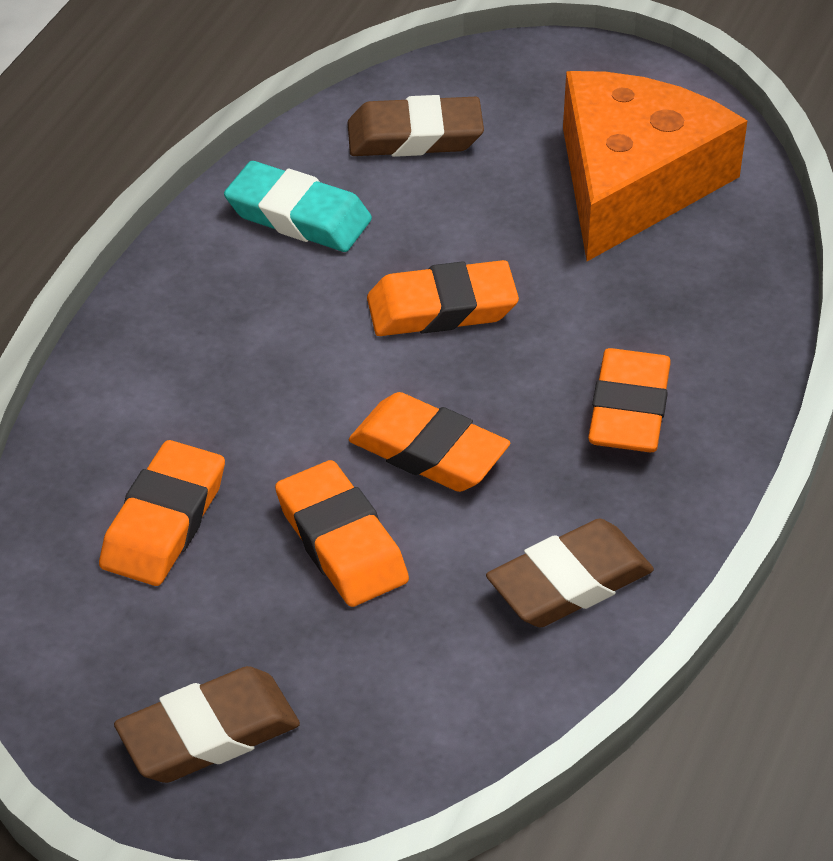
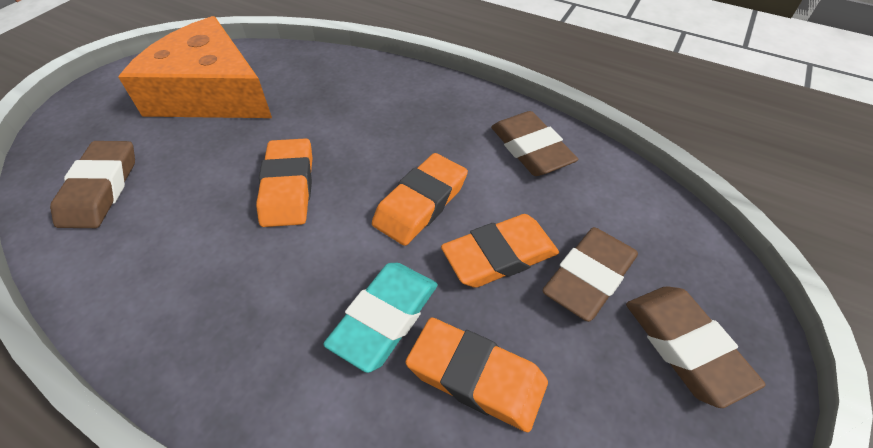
camera: 85 degrees left, 5 degrees up
(298, 216) = (149, 266): turquoise eraser -> turquoise eraser (385, 318)
(311, 640) = (589, 277): none -> brown eraser
(629, 409) = (400, 113): orange eraser -> none

